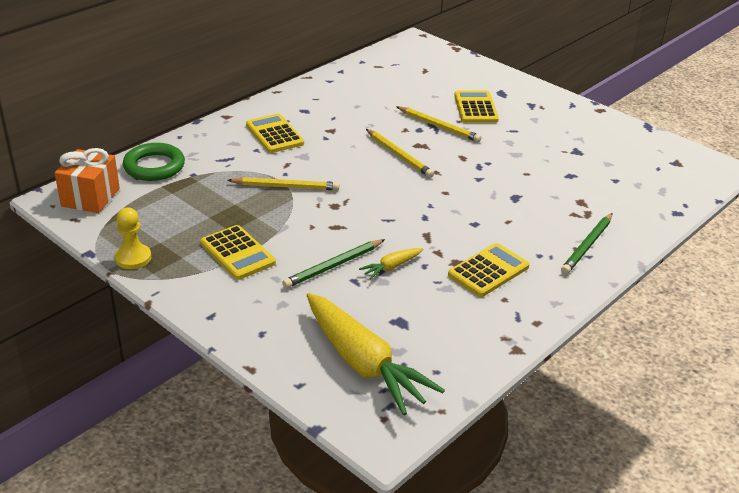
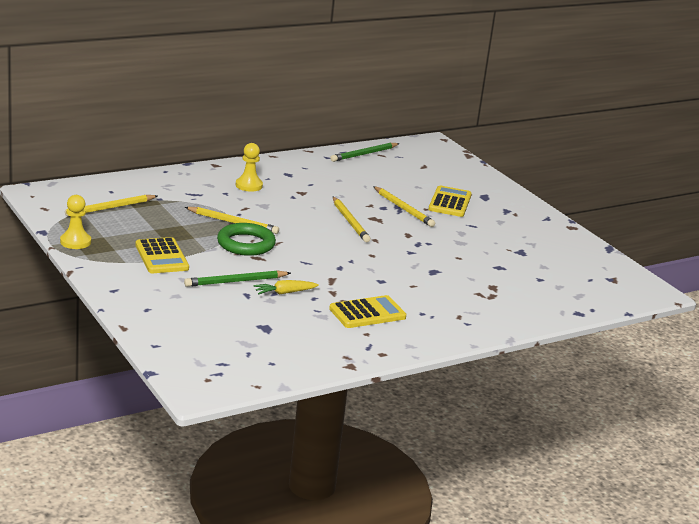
camera: 15 degrees right, 10 degrees down
(90, 197) = (65, 197): orange gift -> none
(147, 200) = (110, 208): none -> yellow pencil
(154, 166) = (130, 187): green ring -> green ring (246, 244)
(274, 134) = (249, 185): yellow calculator -> yellow pawn
(363, 363) = (215, 345): yellow carrot -> none
(587, 246) = (471, 316): green pencil -> green pencil (364, 154)

